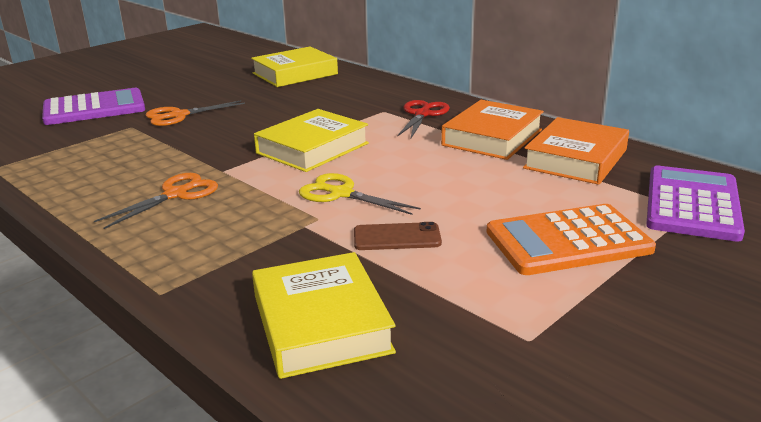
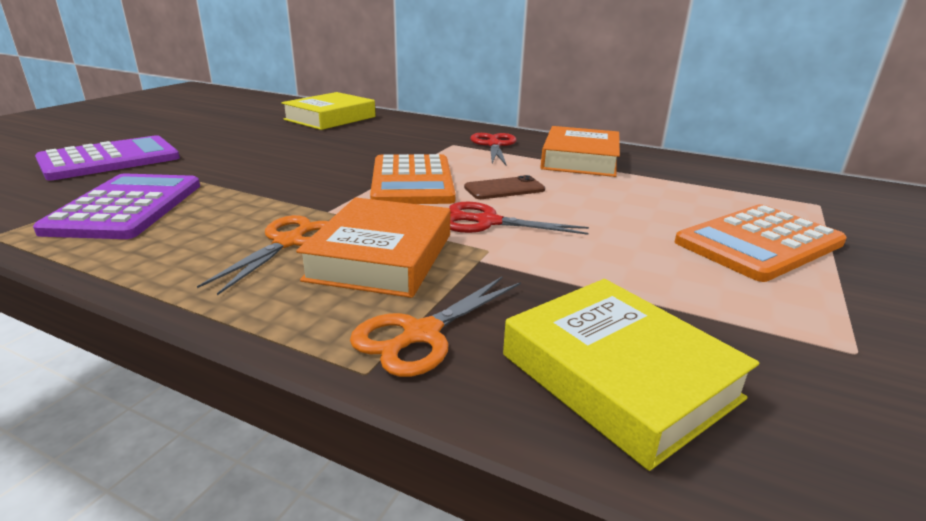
camera: 20 degrees left, 0 degrees up
(179, 115) = (227, 160): orange scissors -> orange scissors (421, 334)
(312, 148) = (412, 181): yellow book -> orange calculator
(341, 194) = (487, 222): yellow scissors -> red scissors
(397, 237) = (594, 260): brown phone -> brown phone (504, 189)
(576, 159) = (673, 172): orange book -> orange book (382, 256)
(692, 204) = (814, 199): purple calculator -> purple calculator (127, 207)

